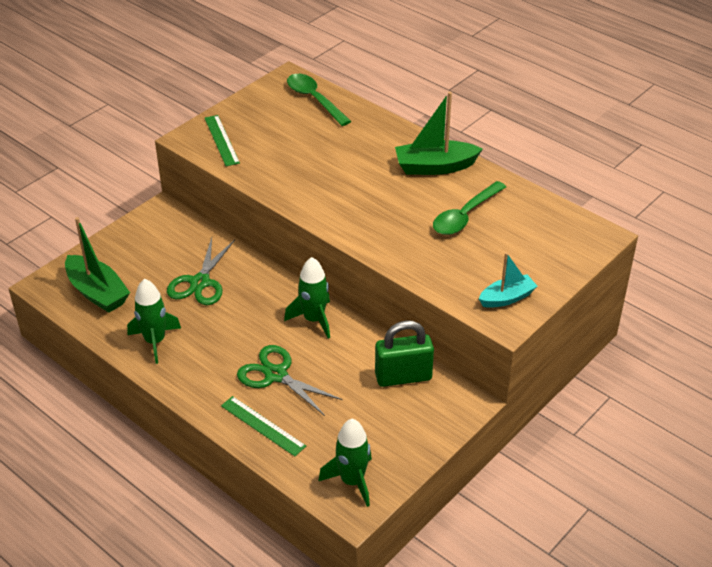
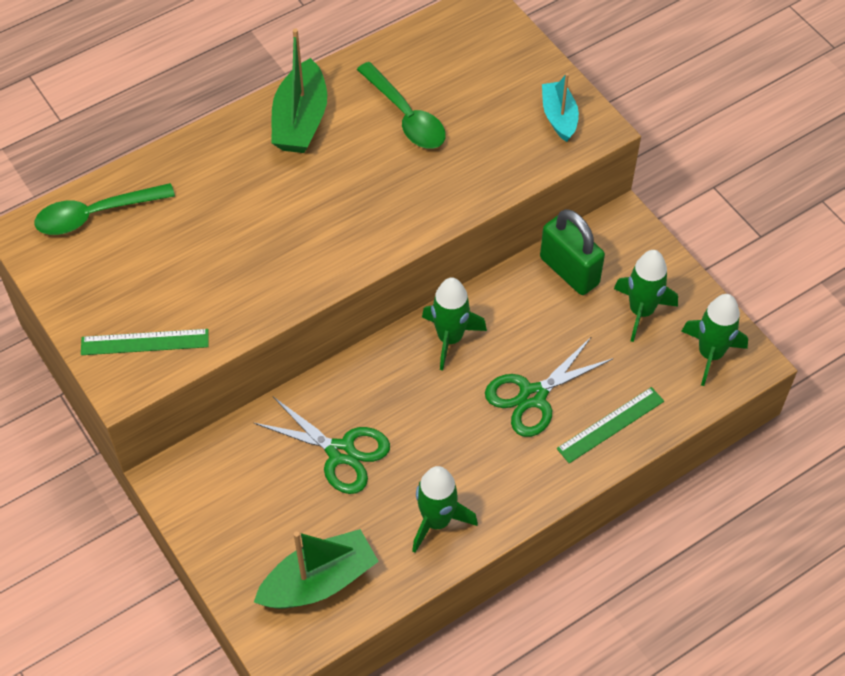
camera: 75 degrees left, 15 degrees up
(380, 428) = (641, 311): none -> green rocket
(403, 377) = (569, 271): green padlock -> green padlock turned 45 degrees counterclockwise

